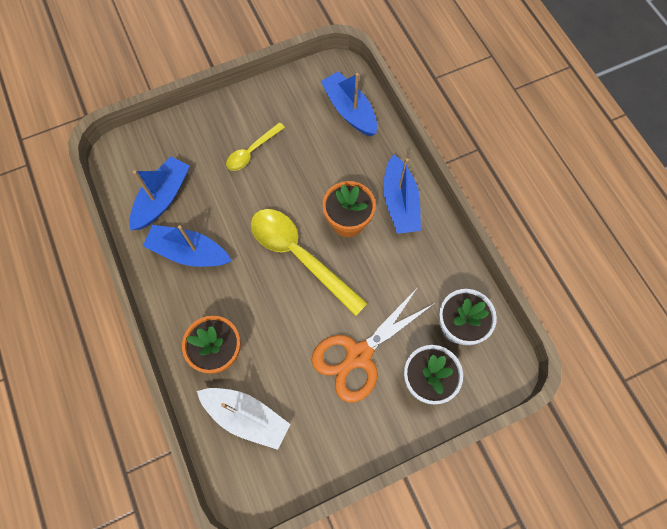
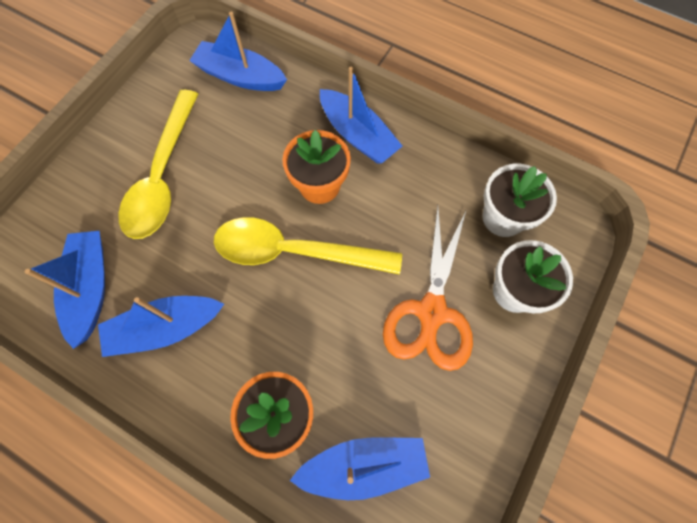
camera: 35 degrees left, 0 degrees up
(246, 417) = (364, 465): white boat -> blue boat
(251, 152) = (163, 176): yellow spoon -> yellow spoon, size x1.85

